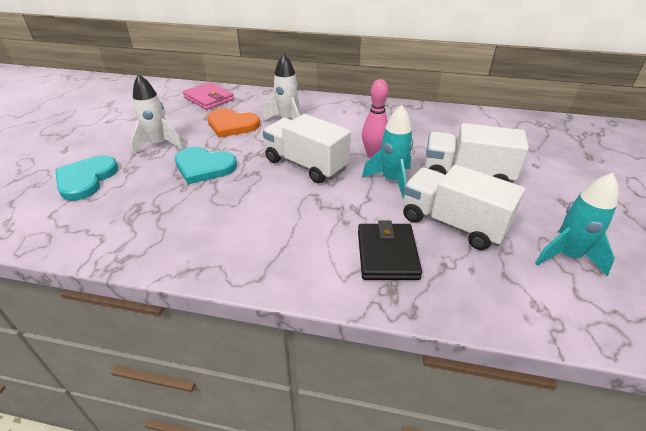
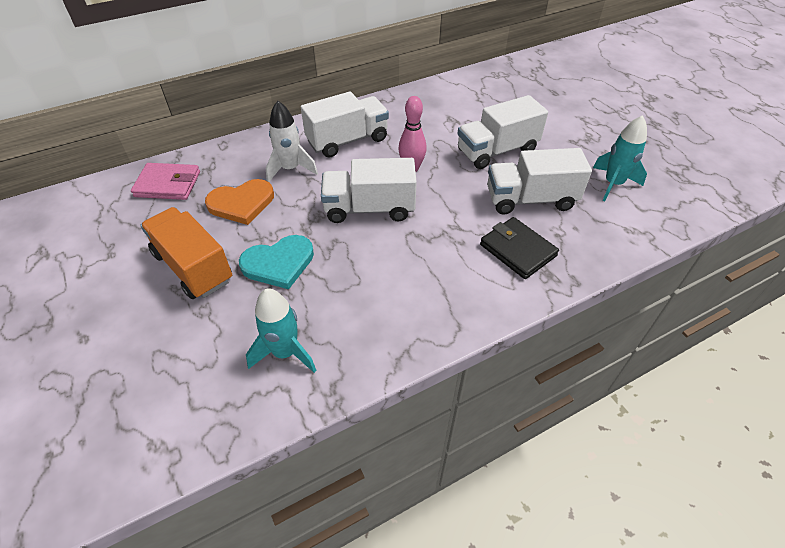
camera: 40 degrees left, 10 degrees up
(86, 179) = (171, 350): turquoise heart -> none
(159, 144) = (193, 267): white rocket -> orange truck
(349, 119) = (347, 140): none -> white truck
(391, 180) = (452, 186): turquoise rocket -> turquoise rocket (285, 352)

